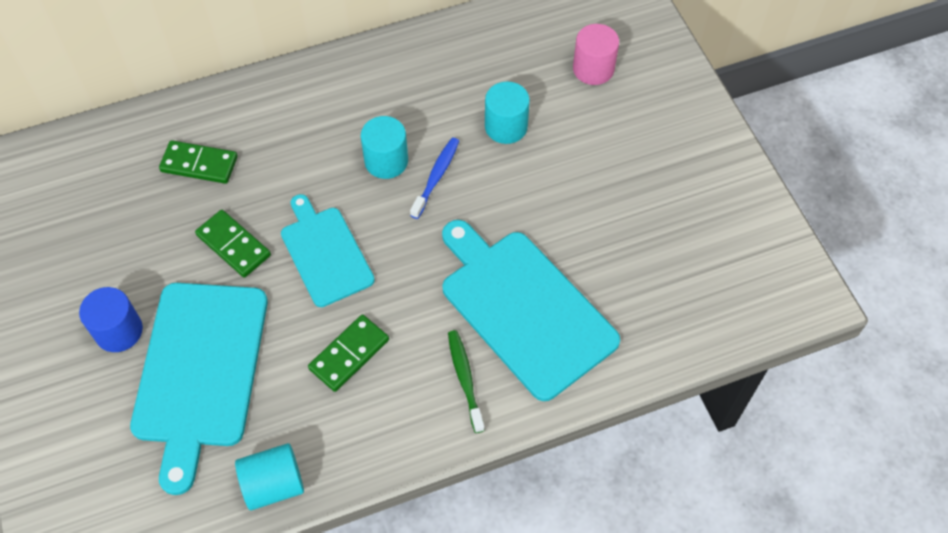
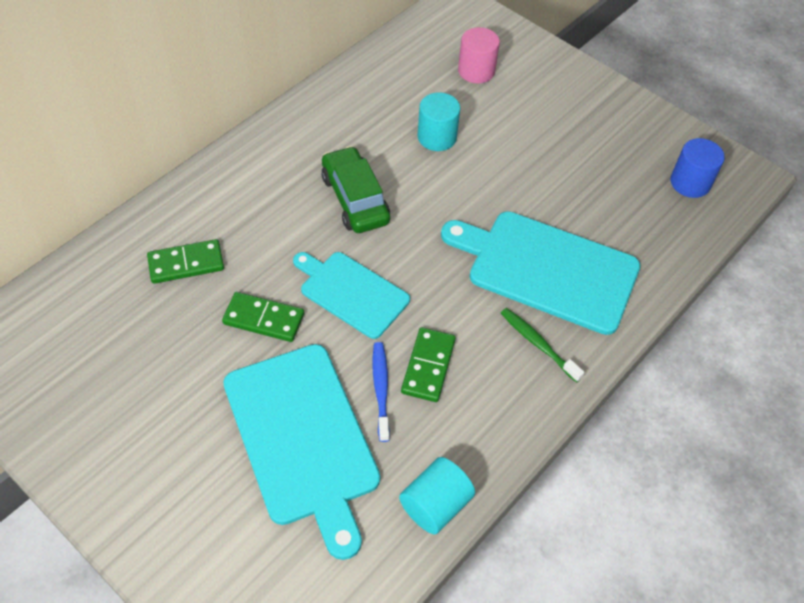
camera: 30 degrees left, 5 degrees down
(119, 331) = (201, 438): blue cylinder -> blue cylinder (690, 183)
(386, 161) = (355, 199): turquoise cylinder -> green car
(436, 177) = (406, 196): blue toothbrush -> blue toothbrush (381, 389)

